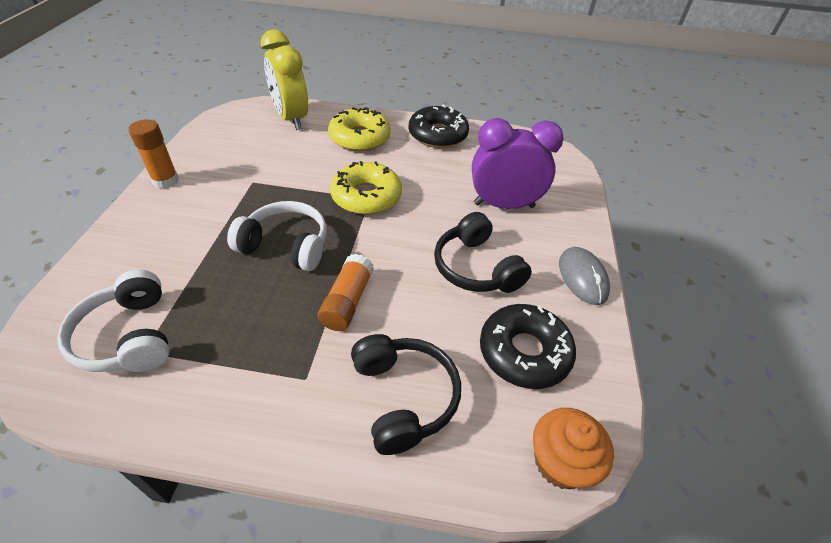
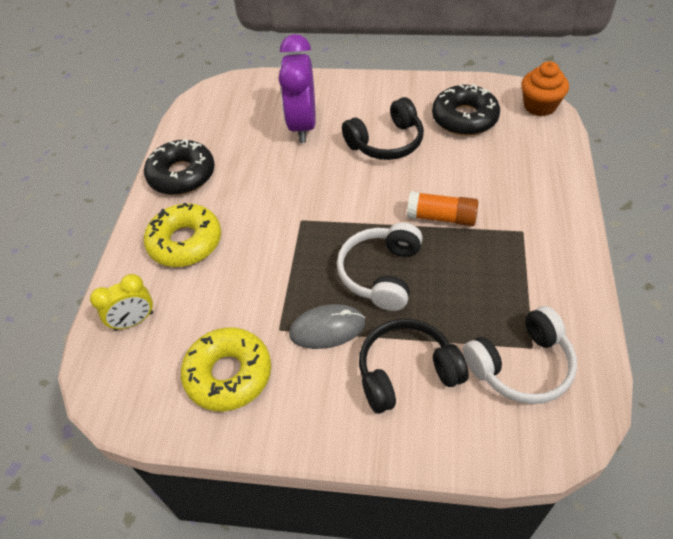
camera: 85 degrees left, 5 degrees up
(165, 181) = (281, 426): orange glue stick -> none
(291, 119) = (134, 321): yellow clock -> yellow clock, size x0.57
(366, 196) = (298, 222): yellow donut -> yellow donut (228, 374)
(403, 397) = (520, 175): black headphones -> black headphones (406, 372)
(582, 277) = (385, 86): grey mouse -> grey mouse (327, 328)

